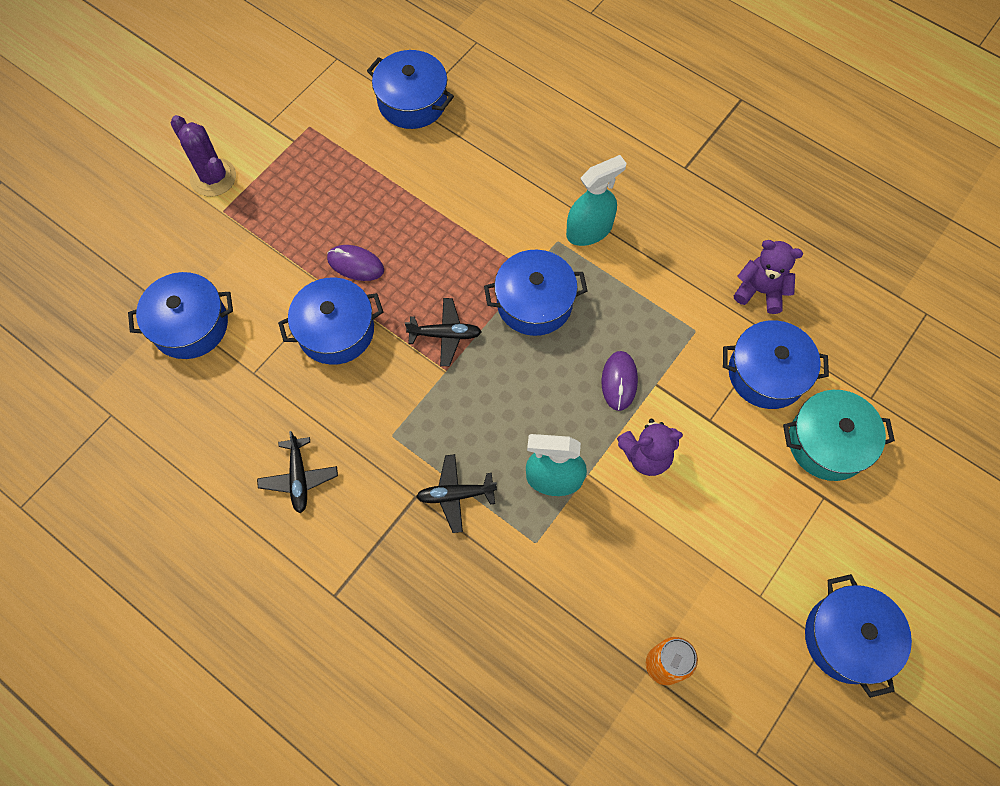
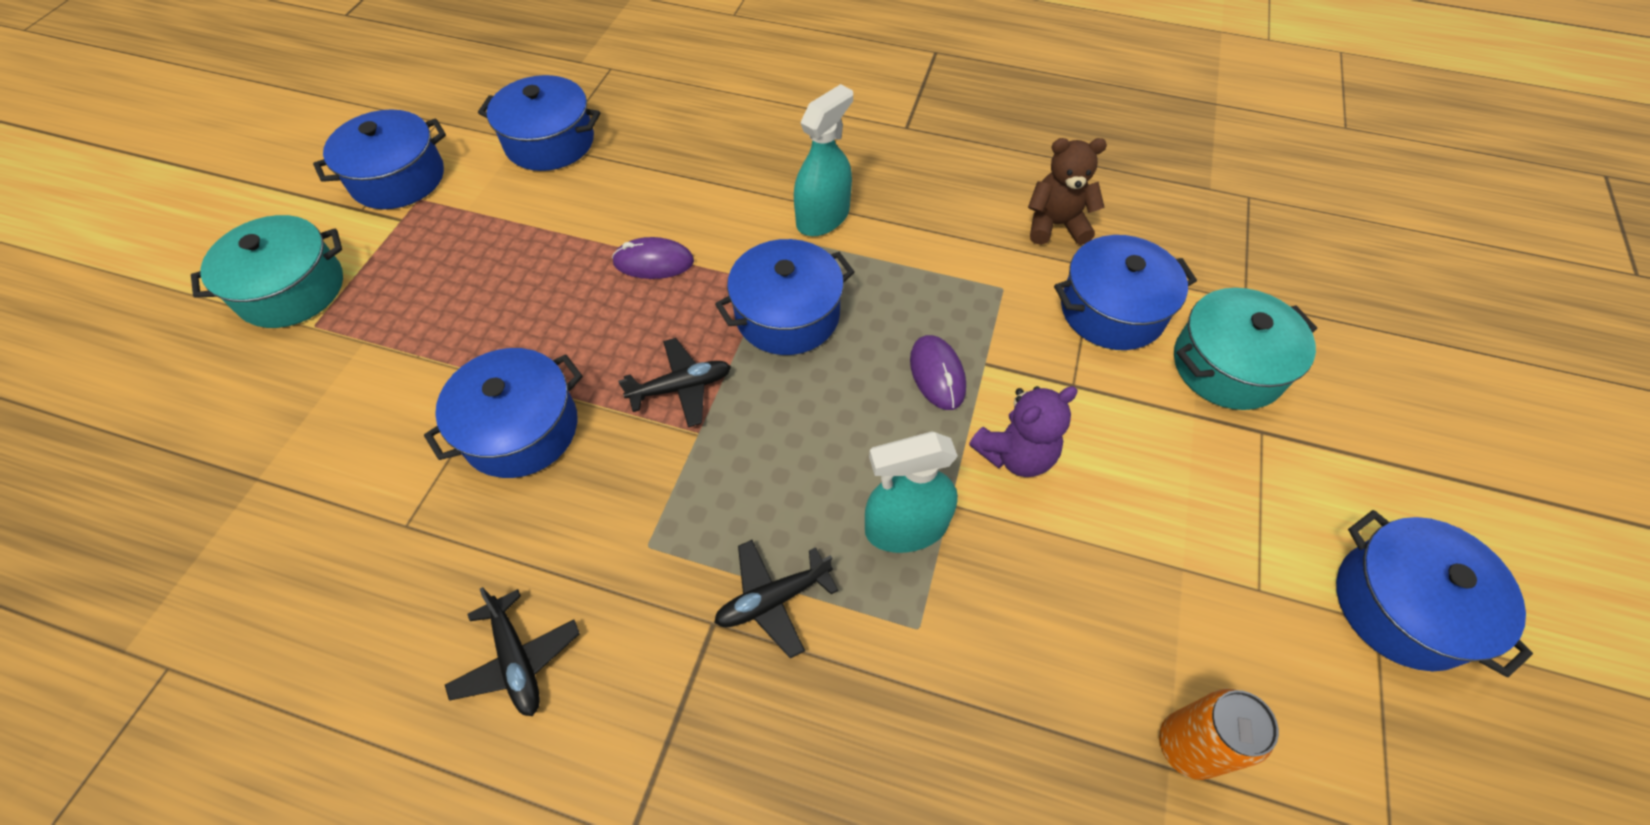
camera: 20 degrees left, 10 degrees down
(190, 325) = (288, 489): blue pot -> blue pot (398, 178)
(213, 177) = (291, 289): purple cactus -> turquoise pot
(355, 264) = (526, 338): purple mouse -> purple mouse (653, 262)
(760, 291) = (1055, 225): purple teddy bear -> brown teddy bear

